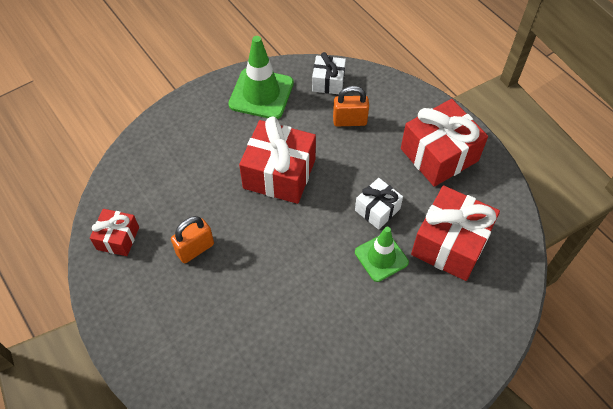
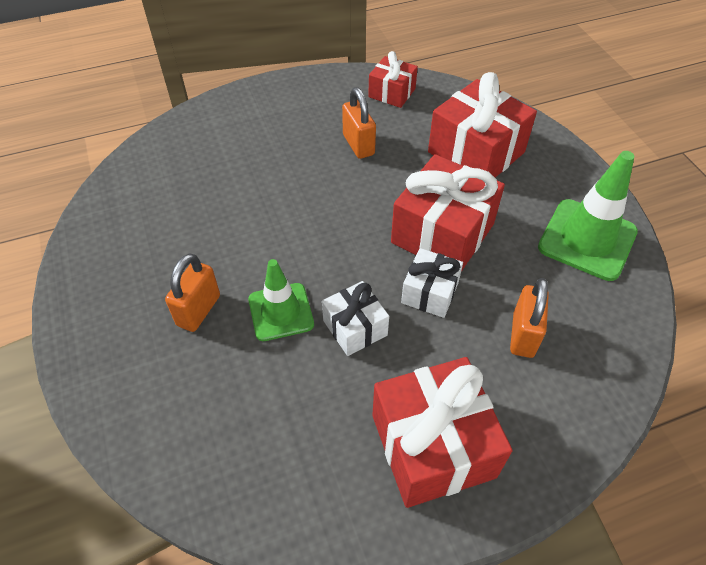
camera: 105 degrees right, 5 degrees down
(328, 82) = (607, 326): white gift -> white gift (430, 292)
(399, 312) = (198, 310): none -> orange padlock
(450, 244) = (268, 404): red gift -> red gift (476, 152)

